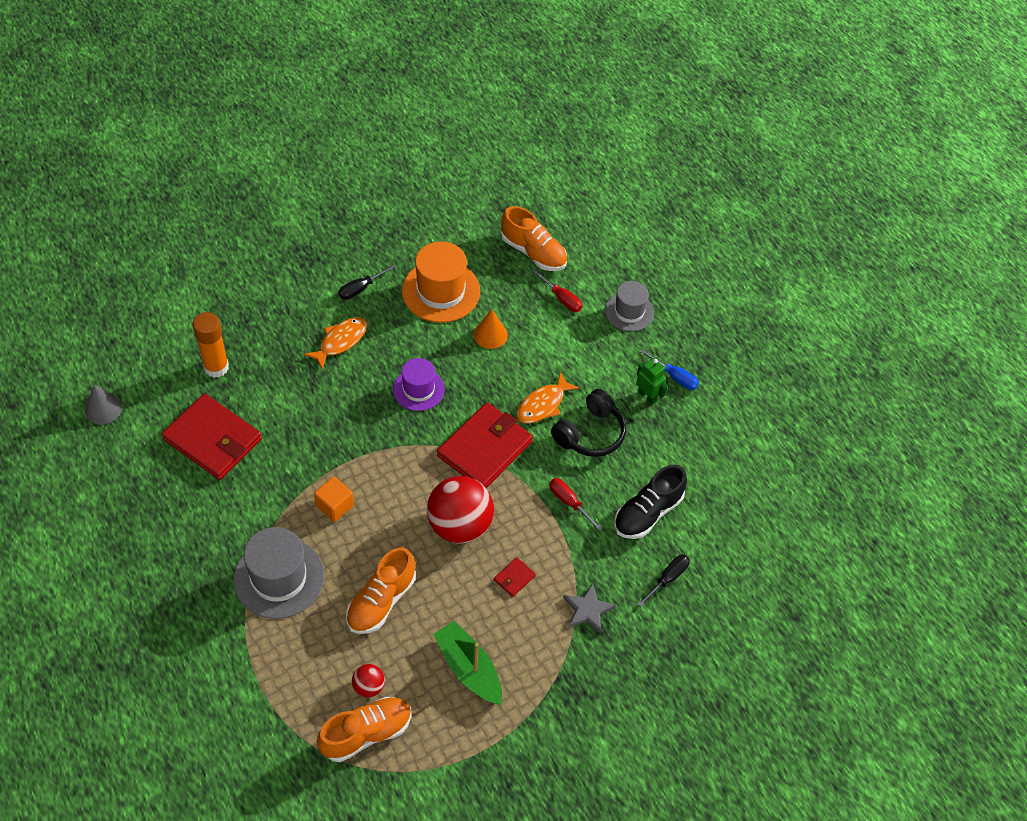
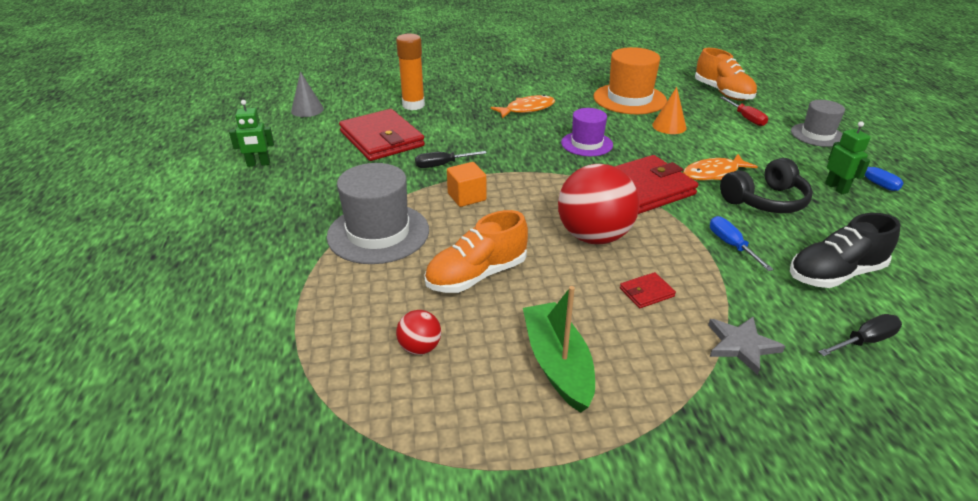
camera: 25 degrees right, 20 degrees down
(110, 517) = (258, 164): none -> green robot
(360, 289) = (558, 88): black screwdriver -> black screwdriver (441, 165)
(366, 733) = (389, 396): orange shoe -> none
(569, 502) = (731, 245): red screwdriver -> blue screwdriver

